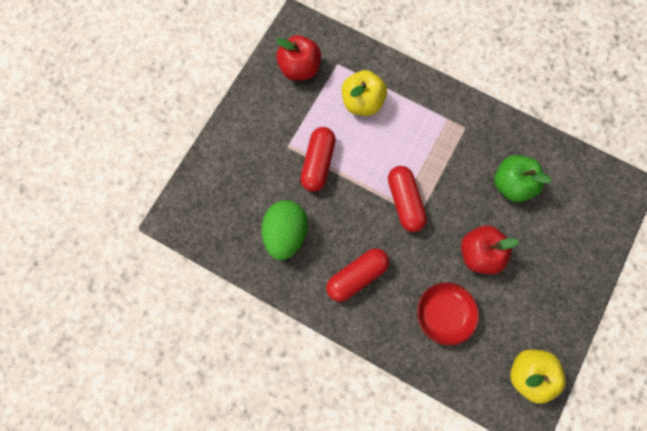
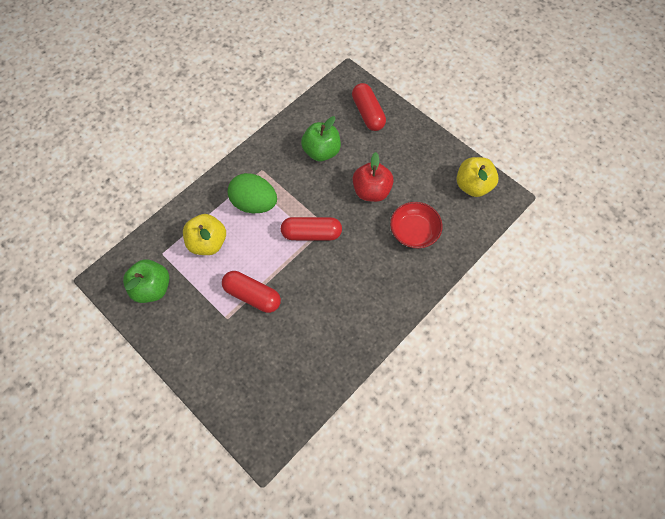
camera: 75 degrees left, 10 degrees down
(286, 234) = (310, 341): green egg -> green egg (254, 203)
(300, 68) = (152, 288): red apple -> green apple
(356, 276) = (365, 289): red capsule -> red capsule (368, 113)

